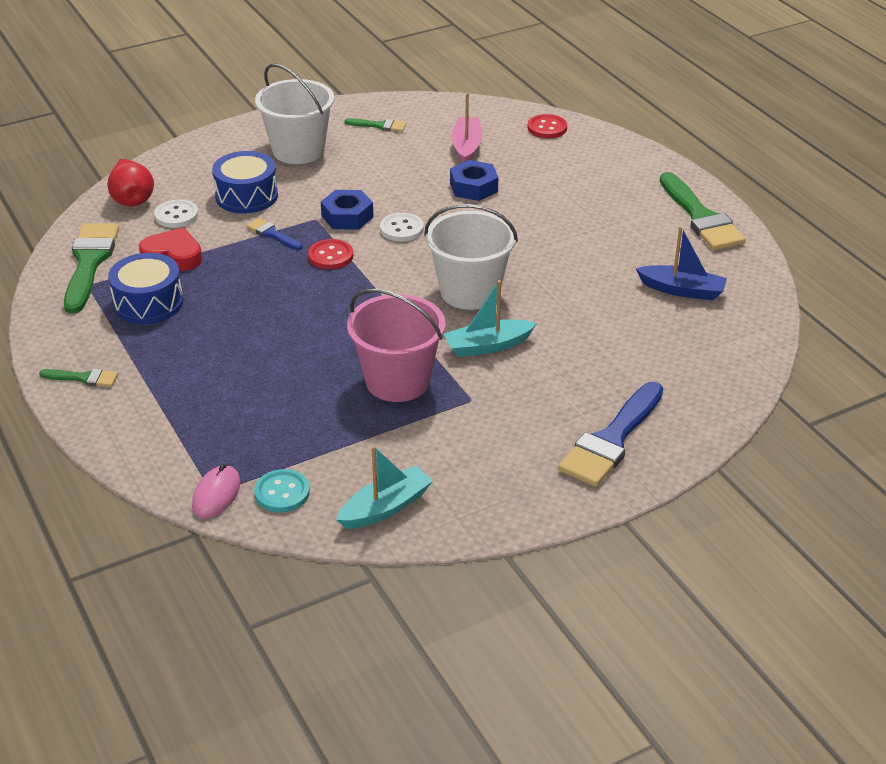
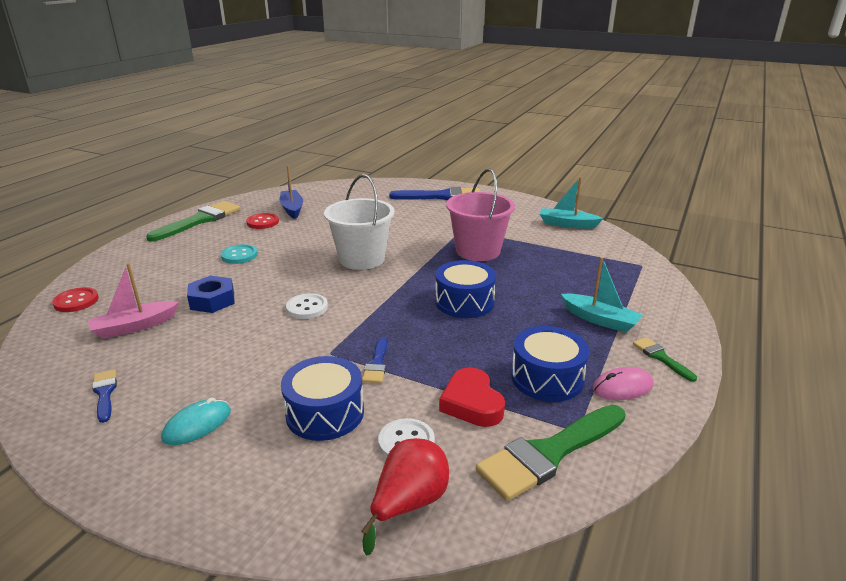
camera: 125 degrees left, 10 degrees down
(216, 494) = (641, 263): pink mouse -> pink mouse (622, 387)
(282, 493) = (606, 248): turquoise button -> turquoise button (239, 255)
(298, 150) = (197, 425): white bucket -> turquoise mouse
(303, 317) = (464, 302): none -> blue drum
(330, 256) = (378, 322): red button -> red button (262, 222)
(347, 216) = (310, 339): blue nut -> none
(379, 125) = (105, 393): green brush -> blue brush
(487, 346) = (410, 239): turquoise boat -> turquoise boat (600, 320)

